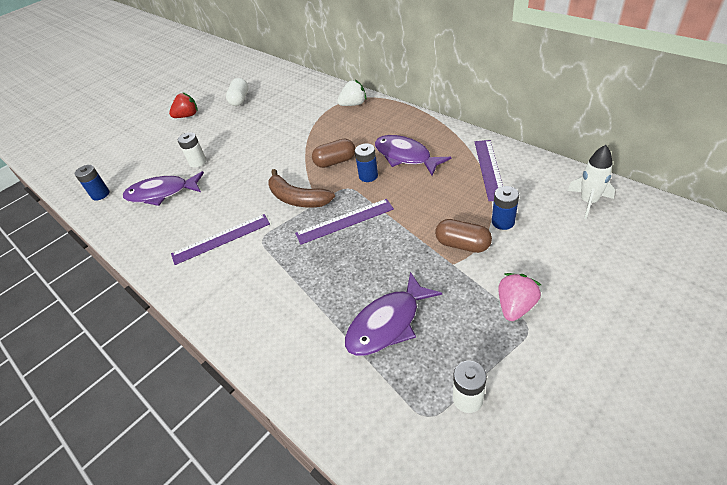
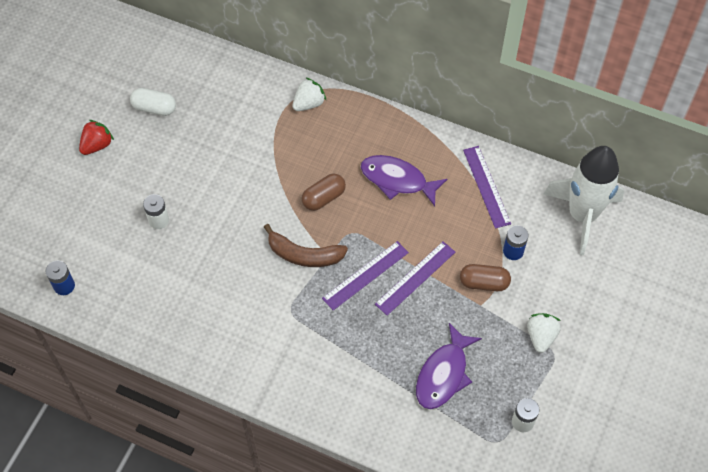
camera: 25 degrees left, 15 degrees up
(162, 193) = (142, 272): purple fish -> none
(221, 239) = (247, 318): purple ruler -> purple ruler (415, 278)
(240, 99) = (154, 108): white capsule -> white capsule turned 60 degrees counterclockwise
(368, 176) = (367, 213): blue battery -> none
(515, 306) = (541, 336): pink strawberry -> white strawberry
(588, 202) = (582, 215): white rocket -> white rocket, size x1.96

